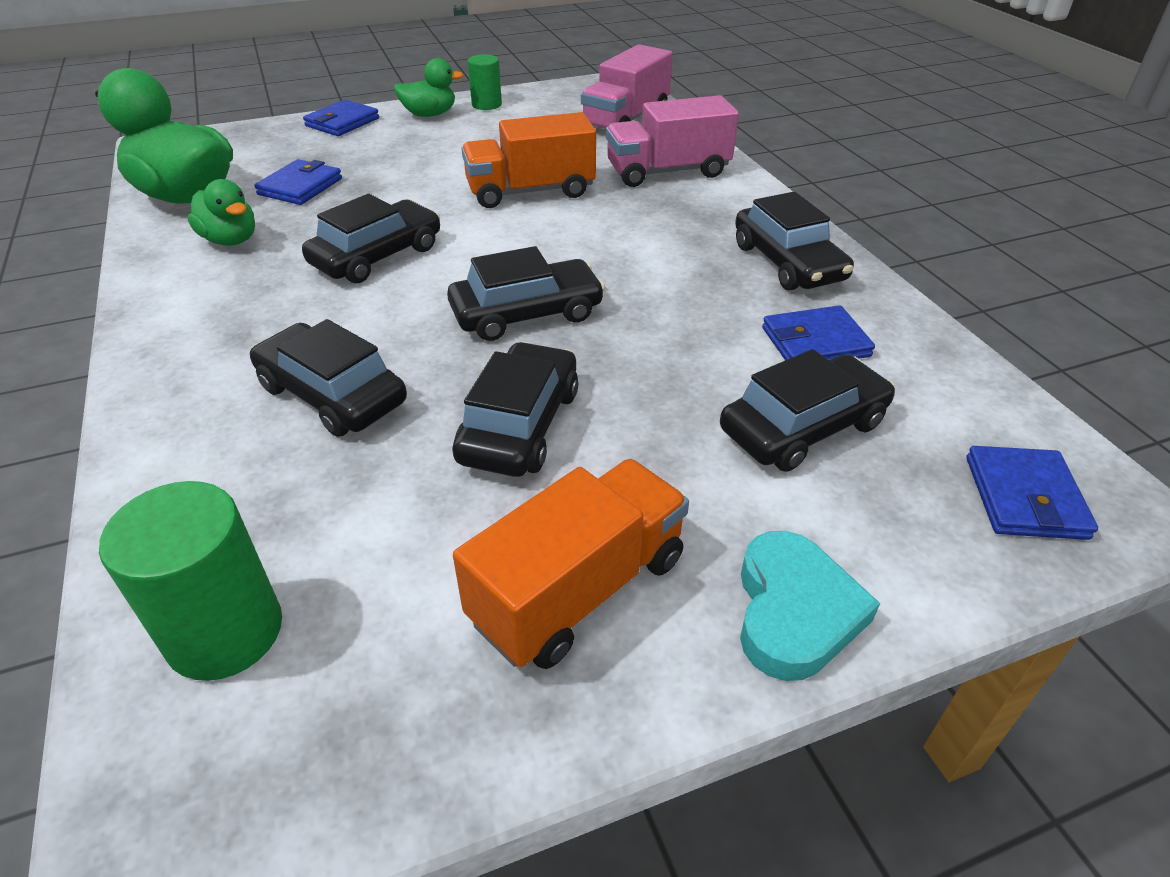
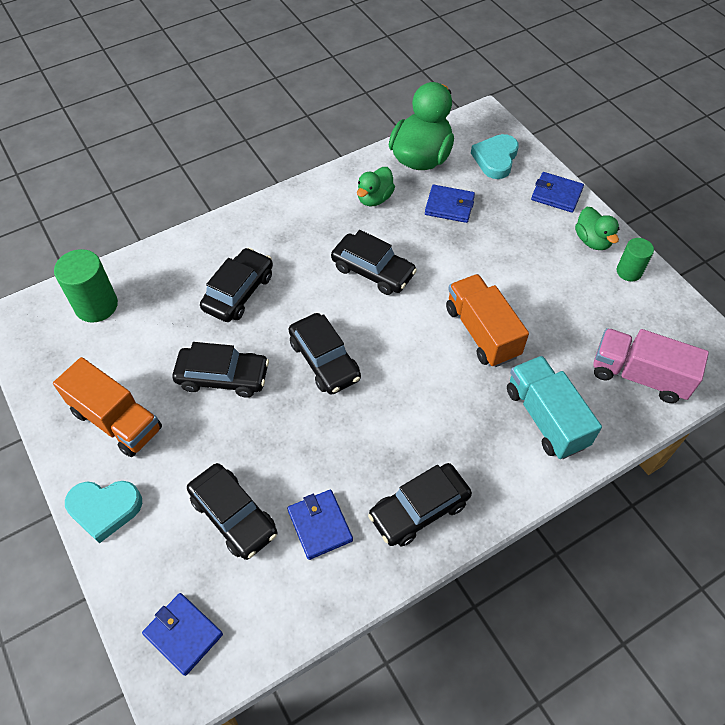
camera: 80 degrees right, 15 degrees up
(245, 147) = (495, 159): none -> turquoise heart
(667, 172) = (545, 418): pink truck -> turquoise truck
(1024, 497) = (183, 634): blue wallet -> blue wallet turned 45 degrees clockwise

